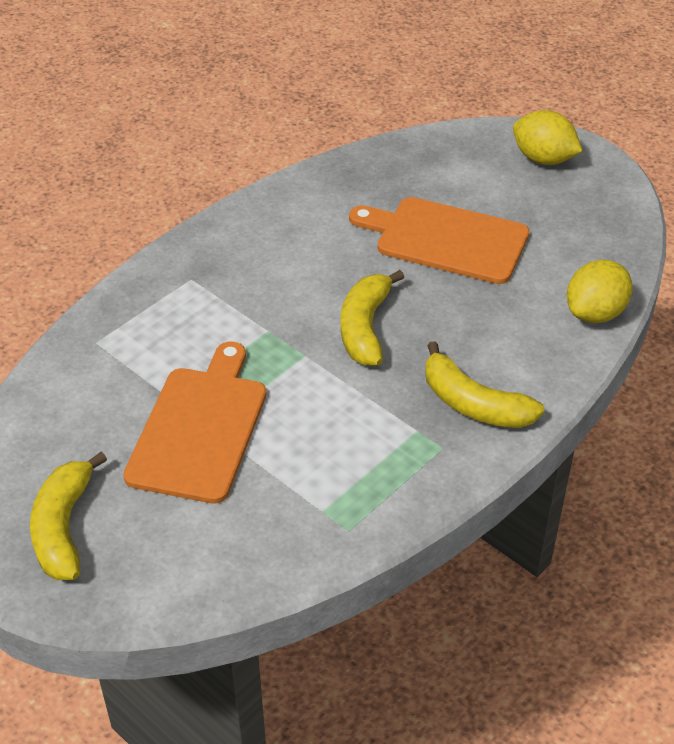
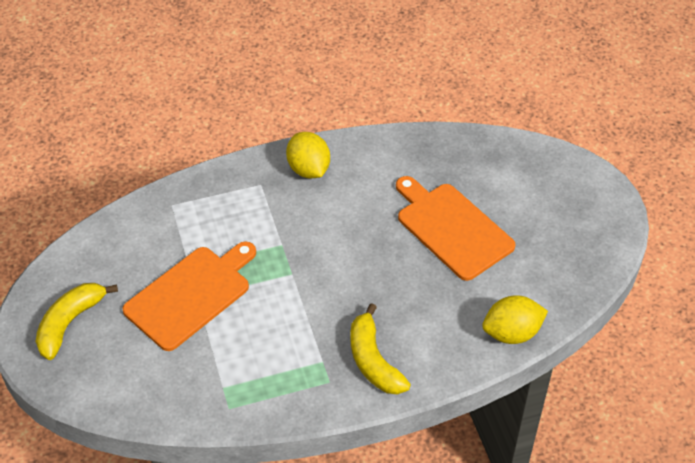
camera: 30 degrees right, 5 degrees up
(365, 328) = (345, 271): yellow banana -> none
(543, 159) = (575, 193): yellow lemon -> yellow lemon (308, 169)

